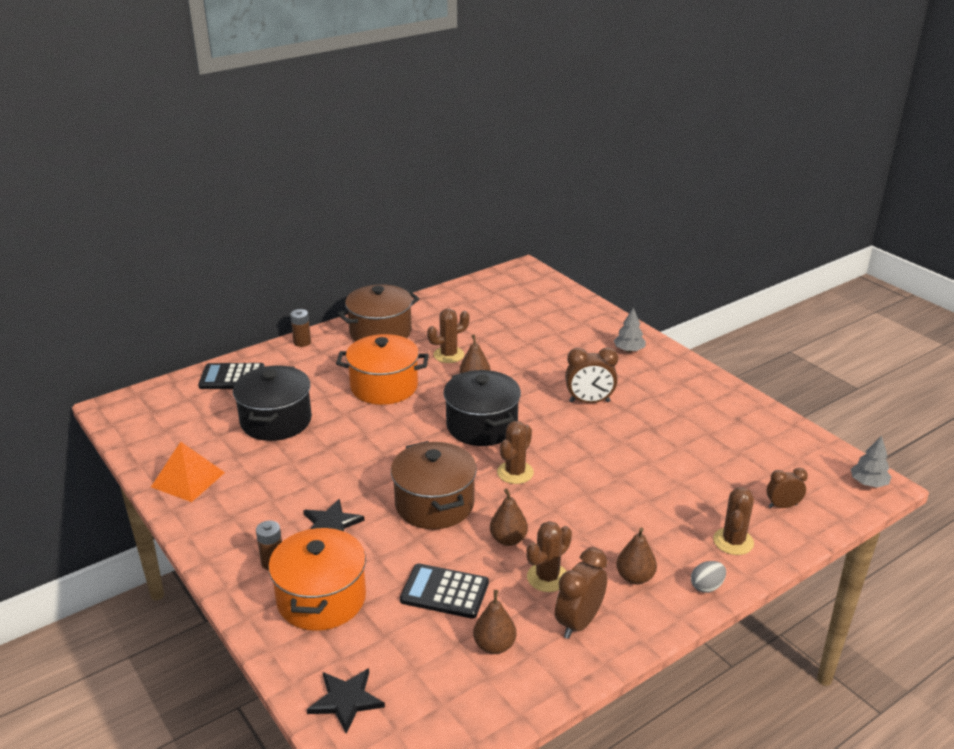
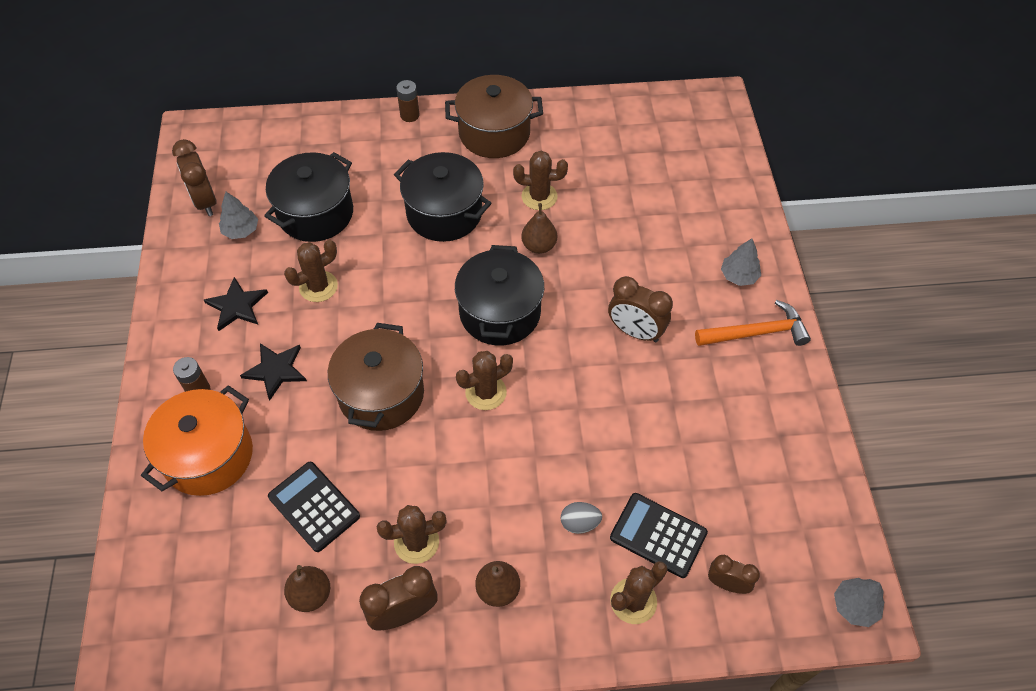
camera: 30 degrees right, 25 degrees up
(167, 446) = (205, 201): none -> brown clock
(188, 479) = (196, 252): orange pyramid -> none
(218, 452) = (241, 230): none -> grey tree
(232, 377) = (315, 136): black calculator -> black calculator (658, 535)
(320, 462) = (318, 286): none -> brown cactus
(346, 700) = (152, 580): black star -> black star (237, 306)
(384, 387) = (444, 213): orange pot -> black pot
(508, 539) = (415, 475): brown pear -> none
(669, 374) = (756, 333): none -> orange hammer
(706, 586) = (558, 642): grey egg -> grey egg (579, 523)

